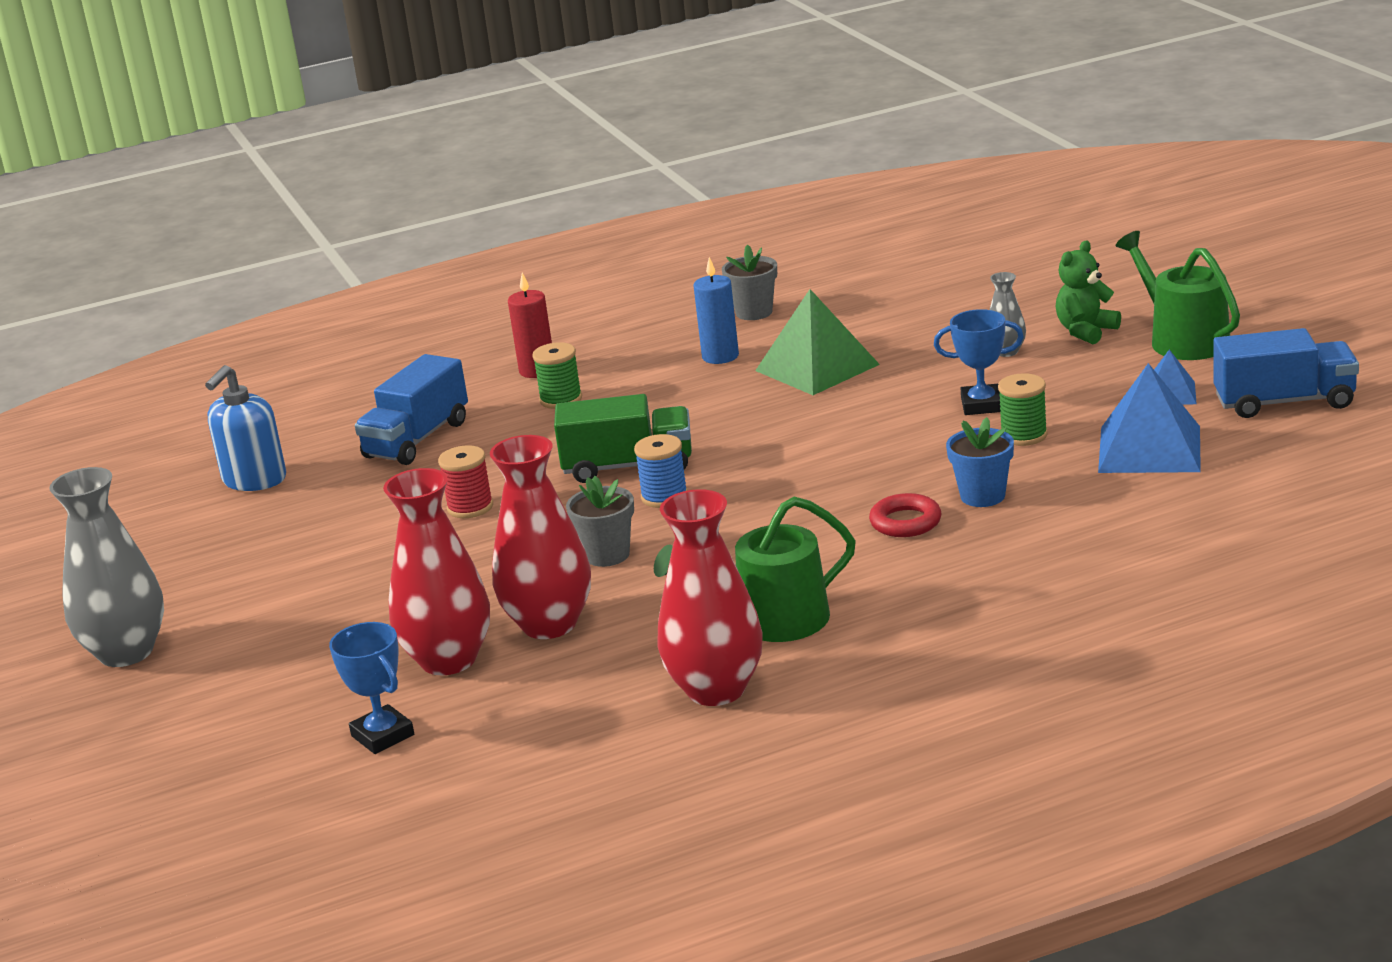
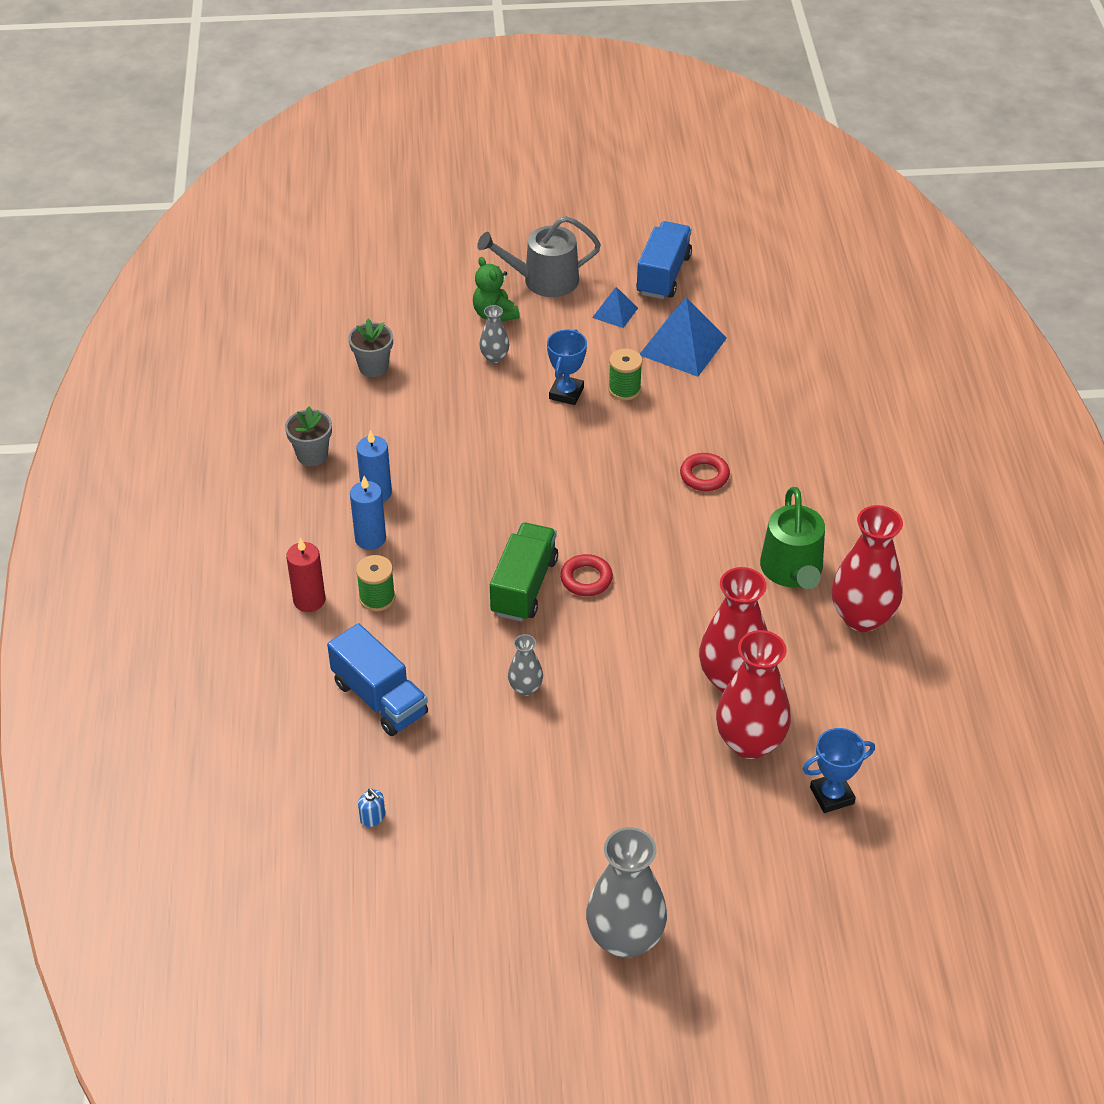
camera: 75 degrees left, 20 degrees up
(254, 480) = (373, 817): blue soap dispenser -> blue soap dispenser, size x0.44
(470, 507) = (525, 688): red spool -> grey vase
(607, 555) = (653, 628): grey flower pot -> grey flower pot (373, 367)
(648, 372) = (370, 539): none -> blue candle
(664, 497) = (586, 579): blue spool -> red ring
(817, 367) = (440, 450): green pyramid -> none
(982, 496) = (693, 432): blue flower pot -> none
(1183, 339) = (543, 280): green watering can -> grey watering can

